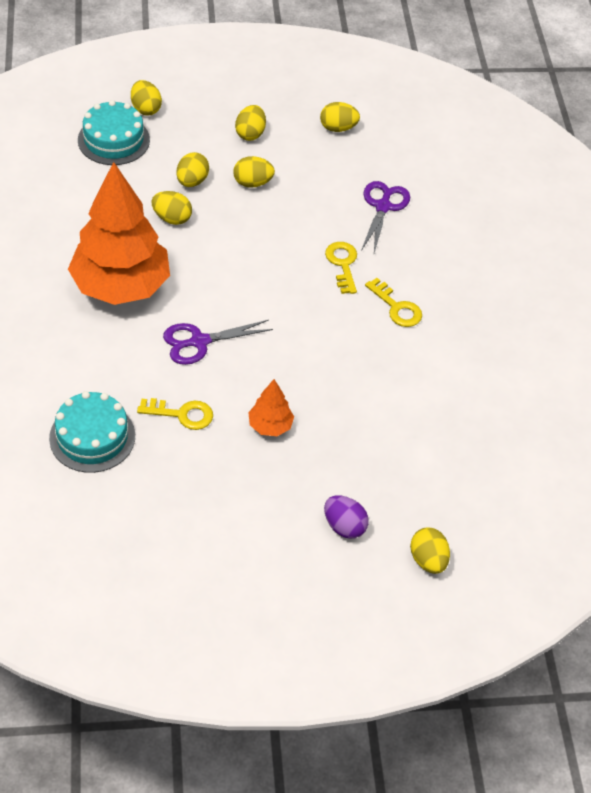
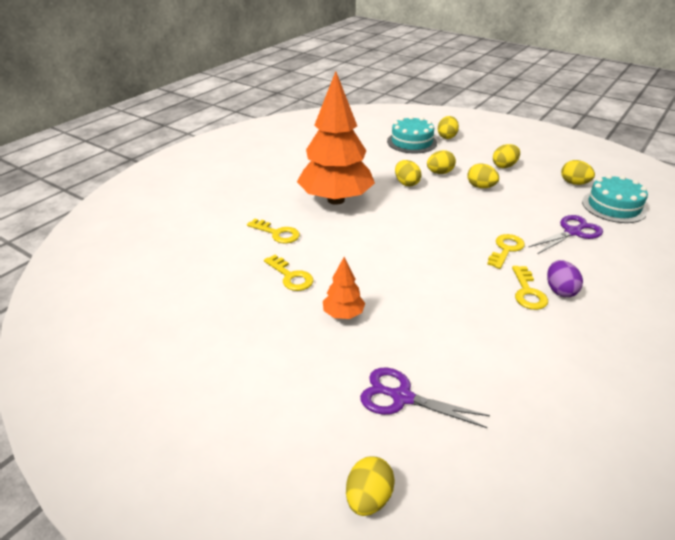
camera: 45 degrees right, 15 degrees down
(92, 437) = (221, 260): turquoise cake -> turquoise cake (614, 206)
(109, 370) = (277, 233): none -> yellow key
(199, 342) = (351, 245): purple scissors -> purple scissors (402, 397)
(344, 526) = (322, 417): purple egg -> purple egg (560, 290)

